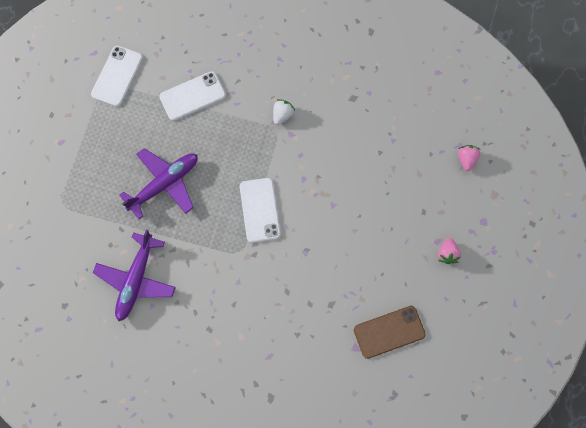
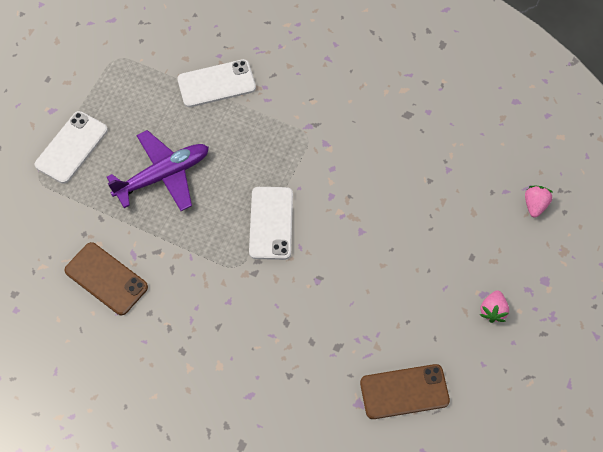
camera: 10 degrees right, 10 degrees down
(117, 76) = (133, 49): white phone -> white phone (71, 147)
(136, 280) = (106, 279): purple plane -> brown phone
(282, 115) = (319, 120): white strawberry -> none

